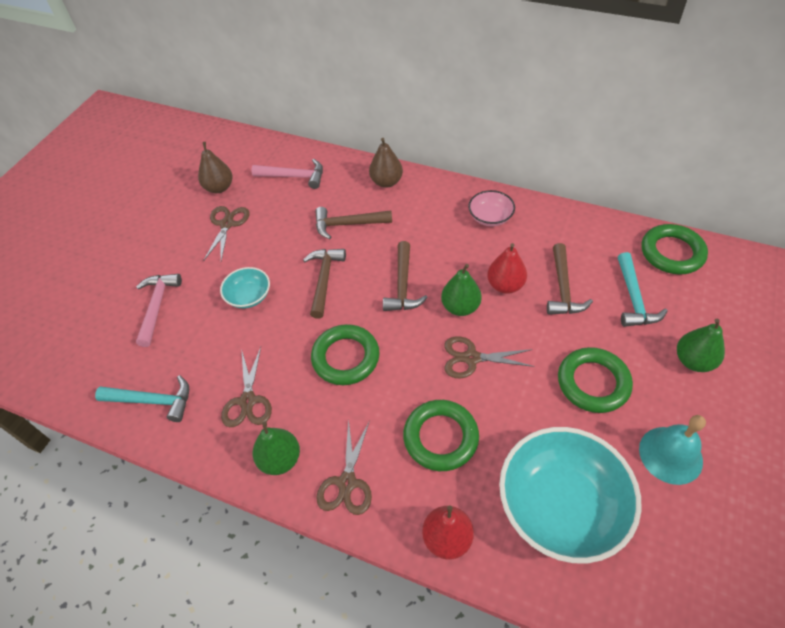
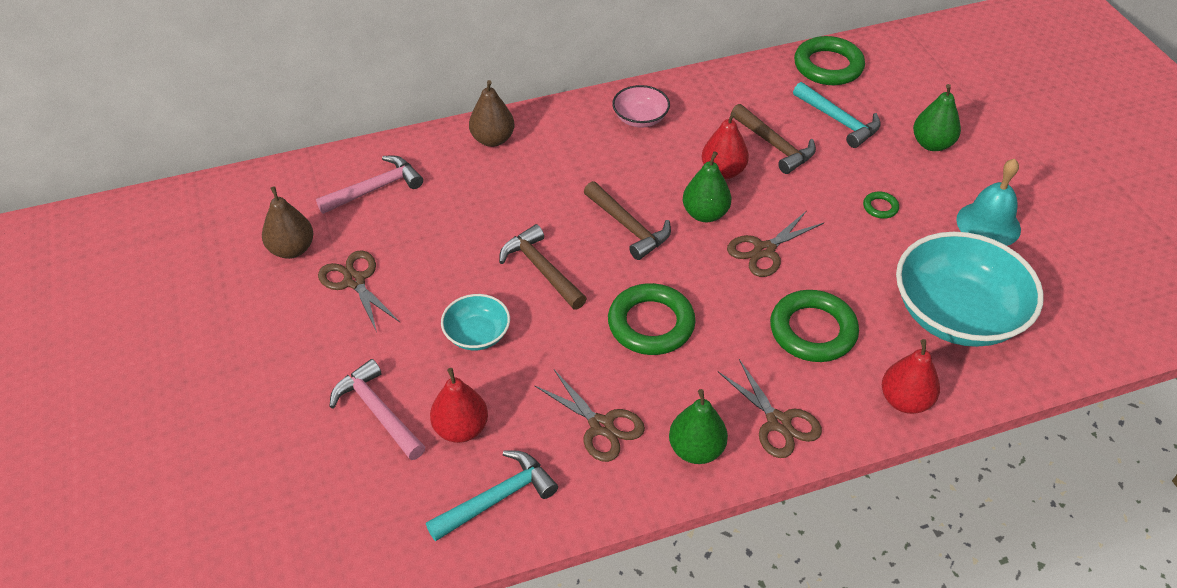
camera: 45 degrees left, 5 degrees down
(181, 346) = (461, 429): none -> red pear
(348, 224) = (501, 203): brown hammer -> none
(593, 383) = (880, 207): green ring -> green ring, size x0.45

